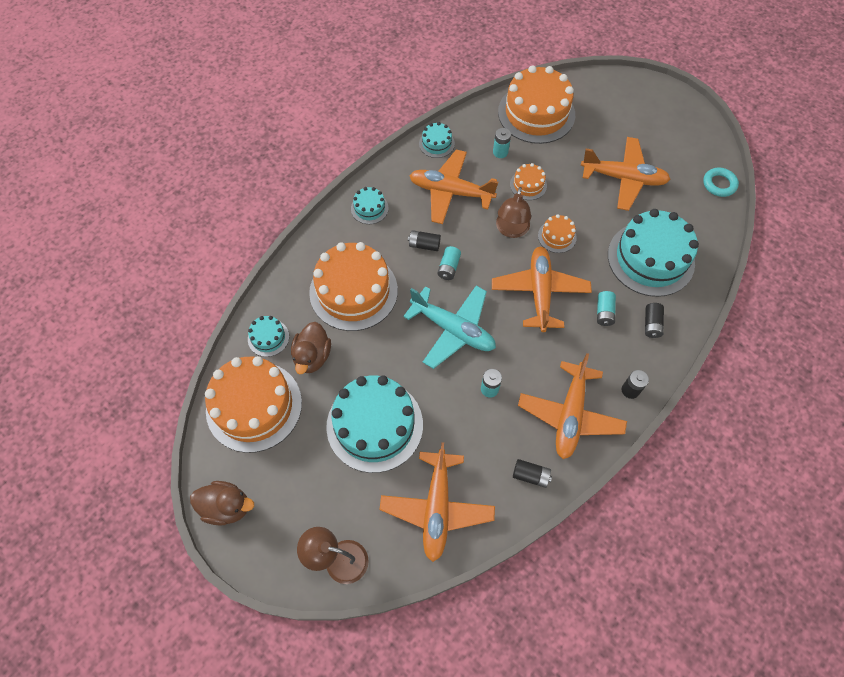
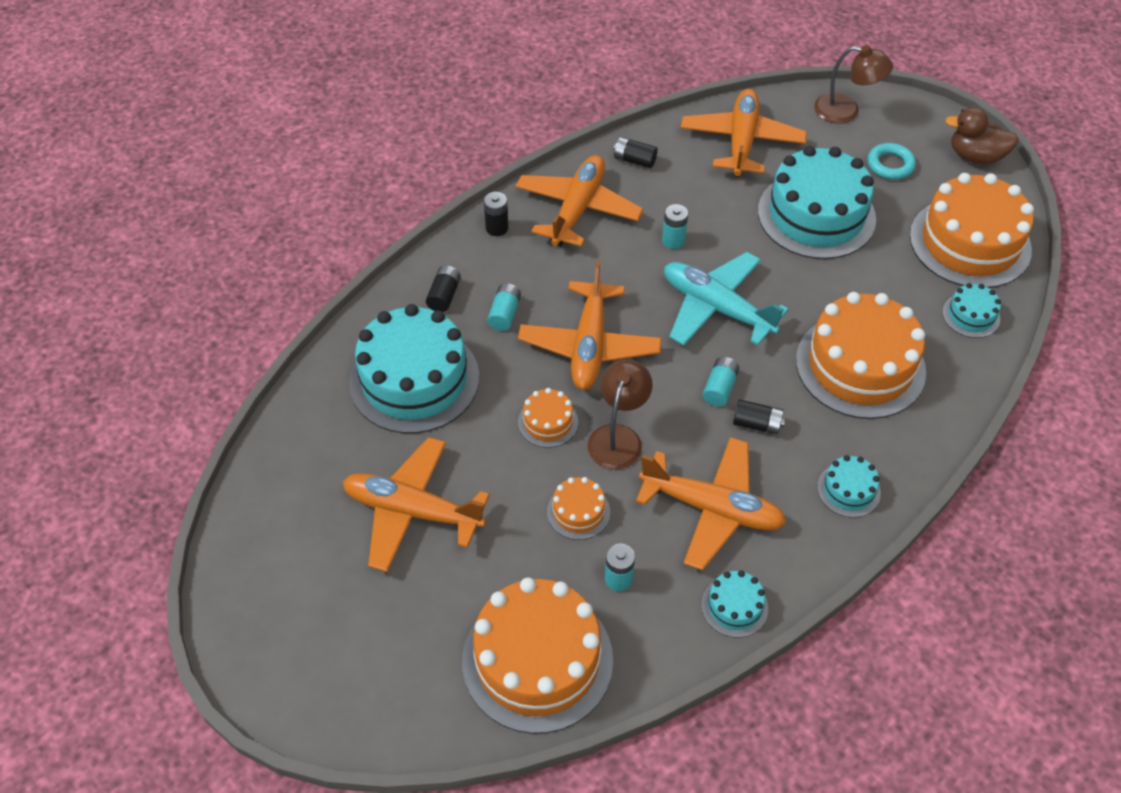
camera: 175 degrees left, 10 degrees down
(312, 356) = (906, 290): brown duck -> none
(719, 184) = (256, 488): turquoise ring -> turquoise ring (890, 165)

